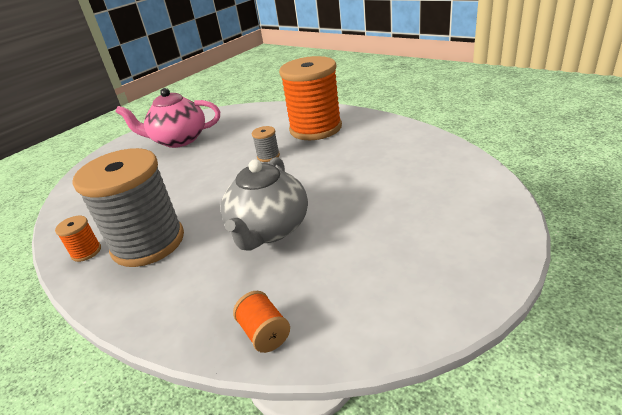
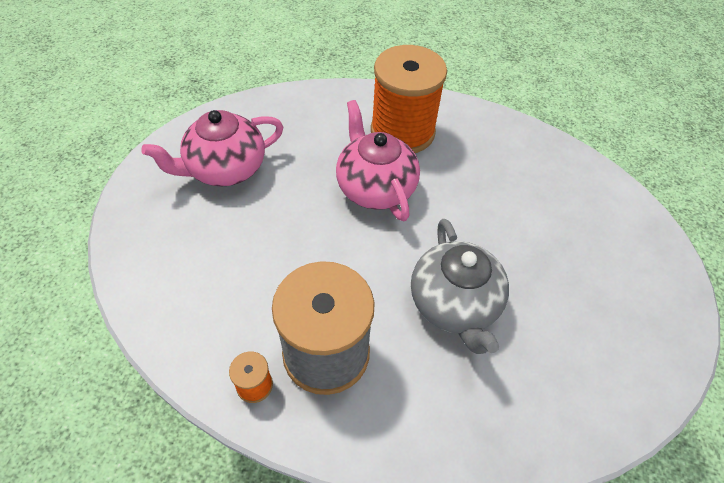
camera: 30 degrees left, 20 degrees up
(264, 333) = (537, 435): orange spool -> none
(268, 156) = (375, 187): grey spool -> pink teapot

